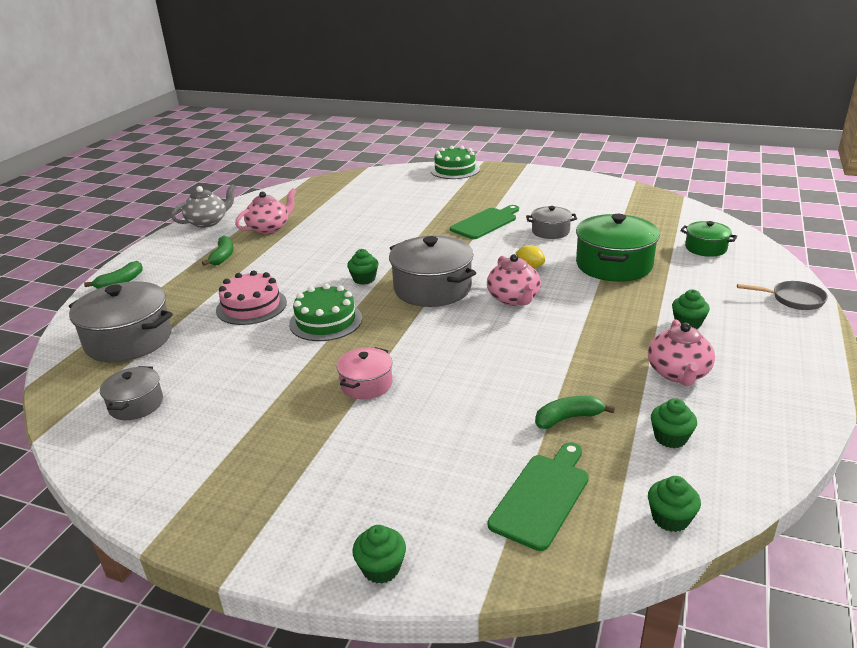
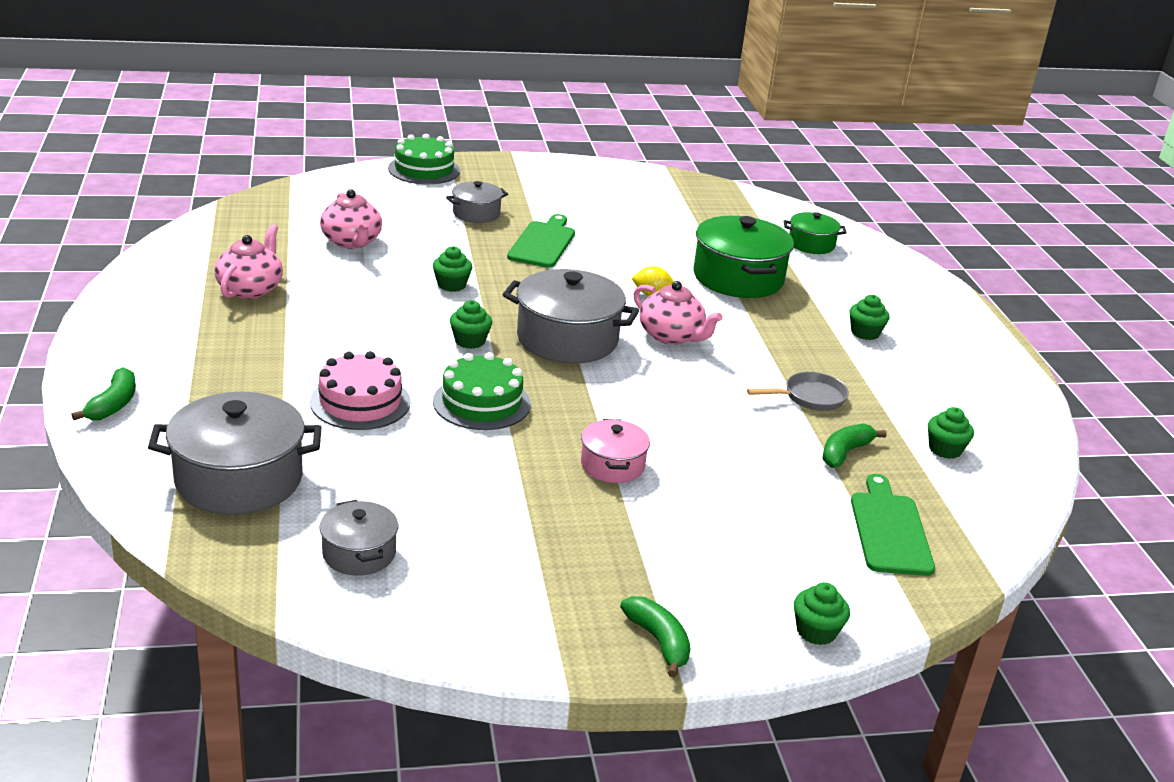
camera: 35 degrees left, 0 degrees up
(208, 222) = (137, 292): grey teapot -> none
(223, 256) = (230, 341): green banana -> green banana (658, 641)
(550, 231) = (631, 245): grey pot -> grey pot (476, 213)
(670, 518) = (1003, 519): green cupcake -> green cupcake (451, 285)
(678, 373) = (900, 386): pink teapot -> pink teapot (352, 242)
(793, 299) = (934, 290): grey pan -> grey pan (810, 397)

